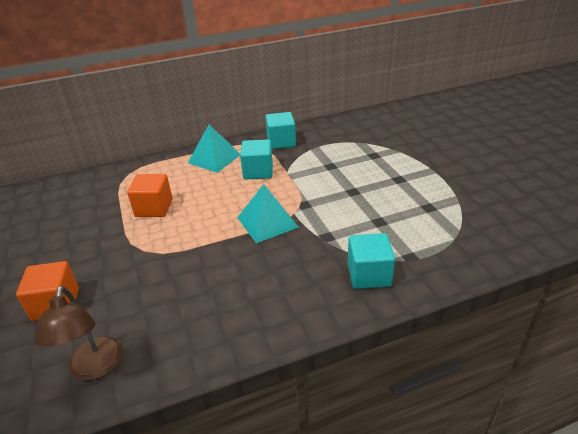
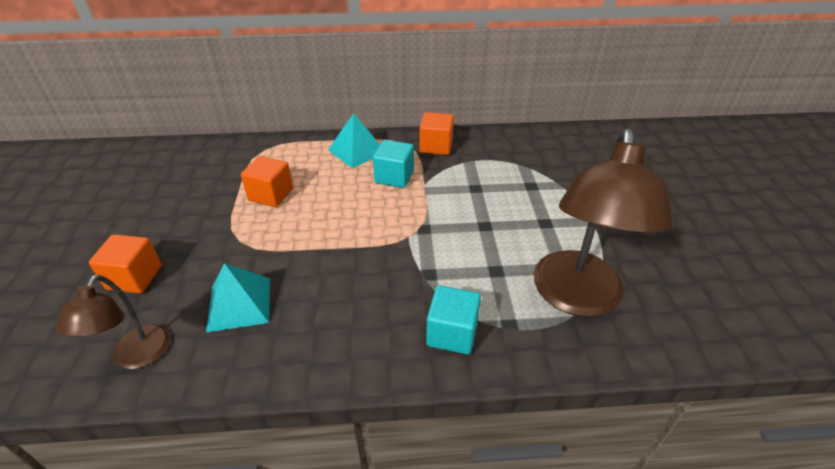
camera: 15 degrees right, 5 degrees up
(267, 222) = (375, 240): turquoise pyramid -> turquoise pyramid (239, 304)
(281, 142) = (436, 146): turquoise cube -> orange cube
(450, 226) = (576, 298): none -> brown lamp

